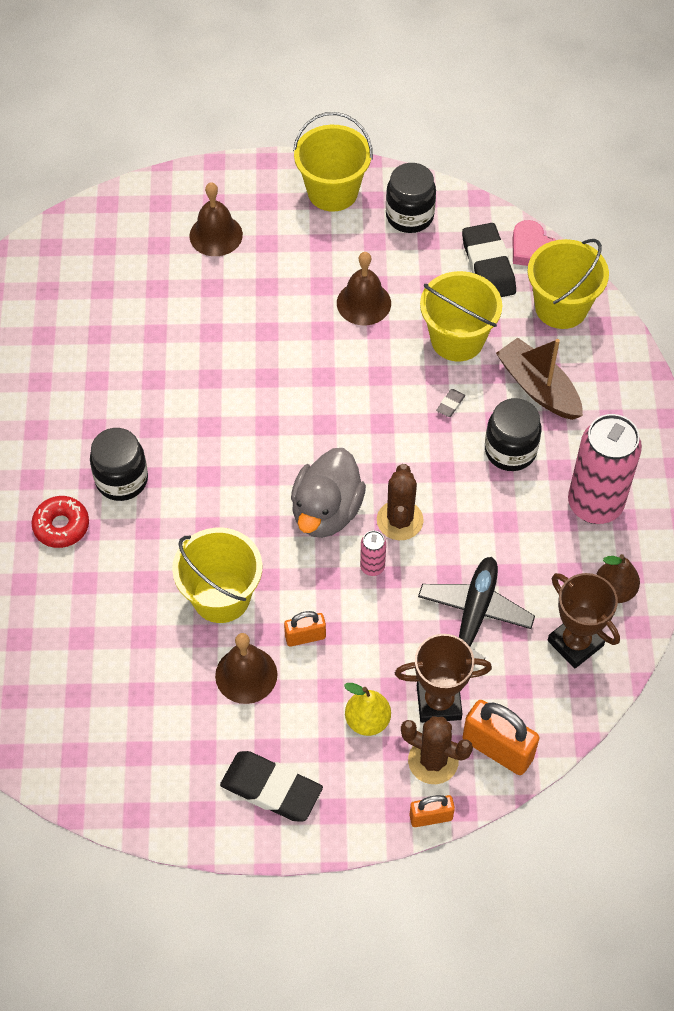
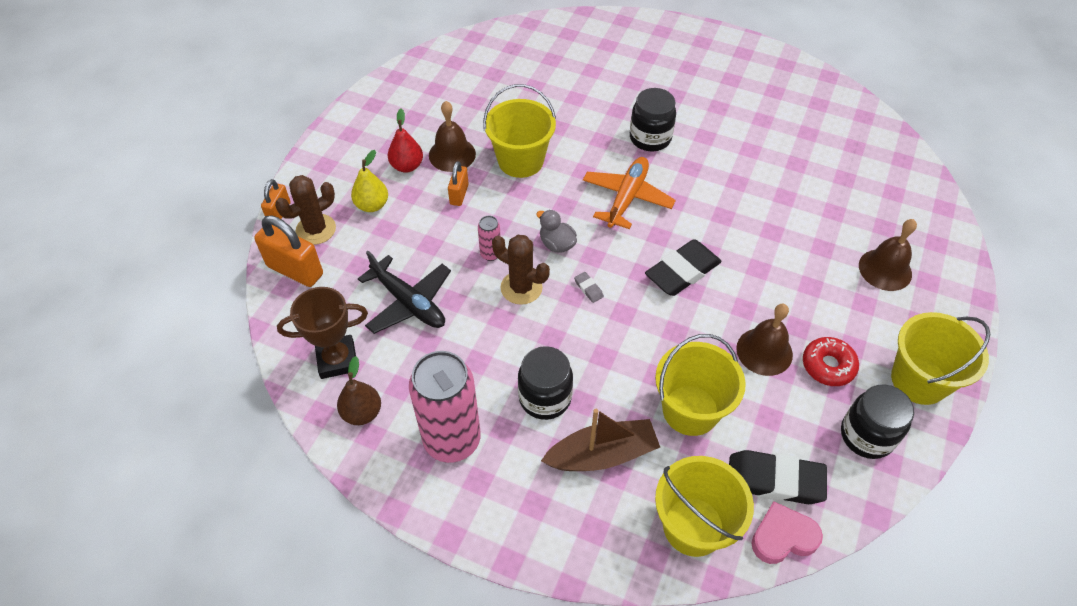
camera: 115 degrees right, 5 degrees down
(61, 526) = (627, 98): red donut -> red donut (828, 366)
(227, 471) = (627, 198): none -> orange plane
(271, 789) = (363, 140): black eraser -> black eraser (682, 272)
(289, 715) = (407, 166): none -> red pear
(326, 511) = (557, 244): grey duck -> grey duck, size x0.53
(438, 702) = (355, 250): brown trophy -> none
(450, 404) = (618, 372): grey eraser -> grey eraser (588, 289)
(497, 748) = (295, 270): orange padlock -> orange padlock turned 60 degrees clockwise

